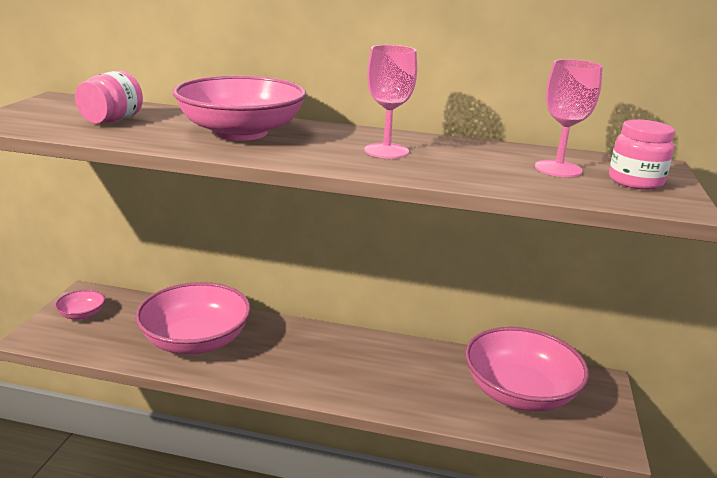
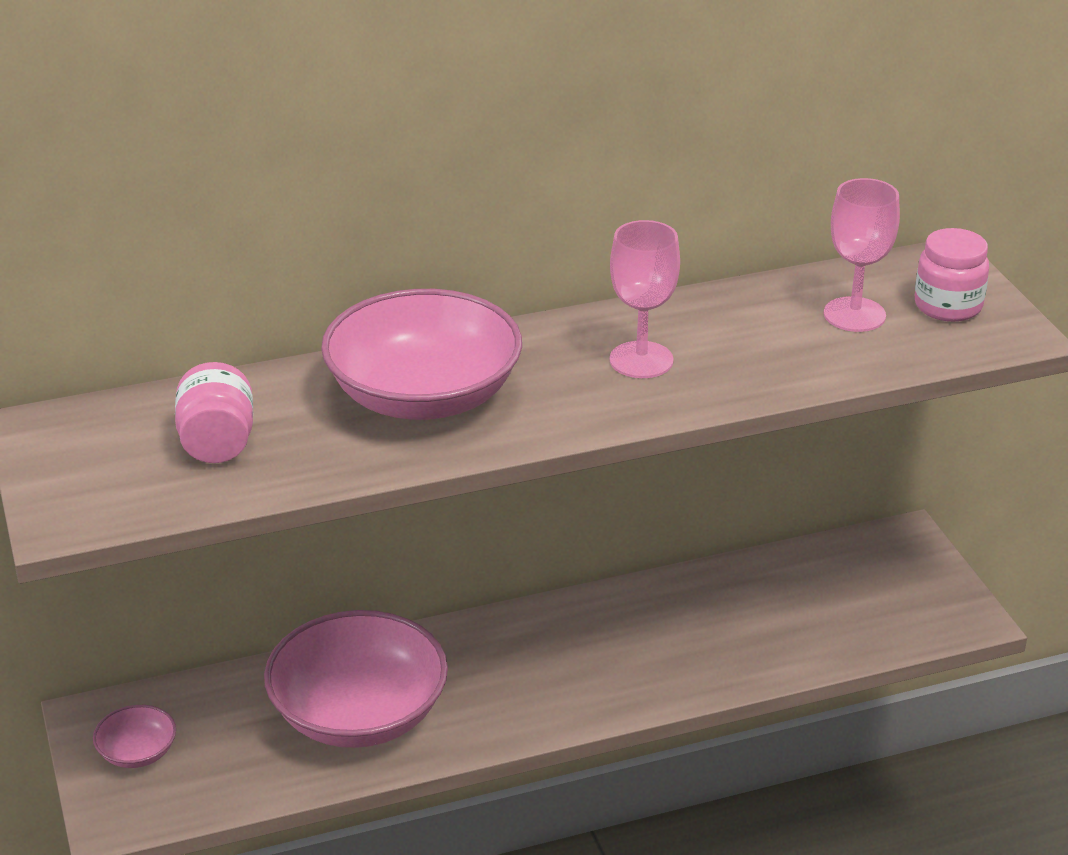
camera: 30 degrees left, 10 degrees up
(520, 392) = (829, 597): pink bowl -> none

